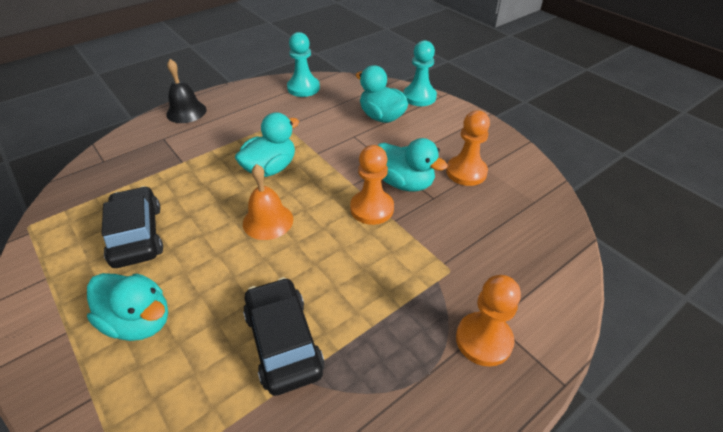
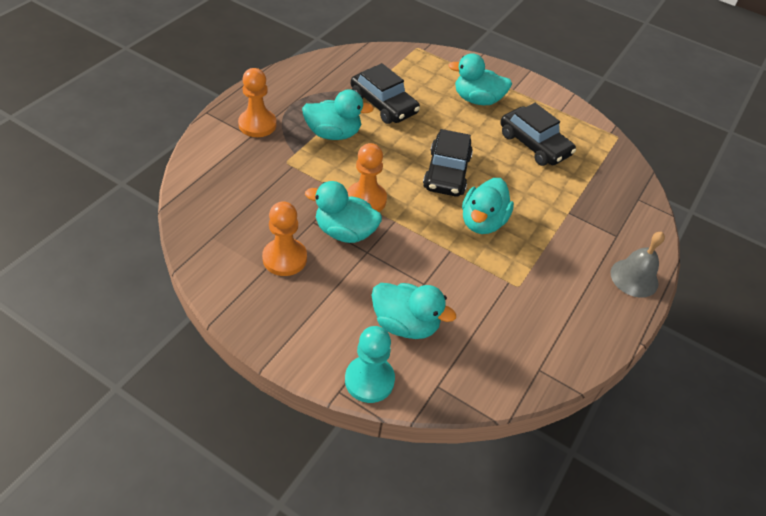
camera: 155 degrees right, 5 degrees up
(186, 112) = (634, 278): black bell -> grey bell
(268, 221) = (446, 172): orange bell -> black car
(303, 88) = (536, 359): turquoise pawn -> none
(378, 301) = (333, 134): none -> turquoise duck

